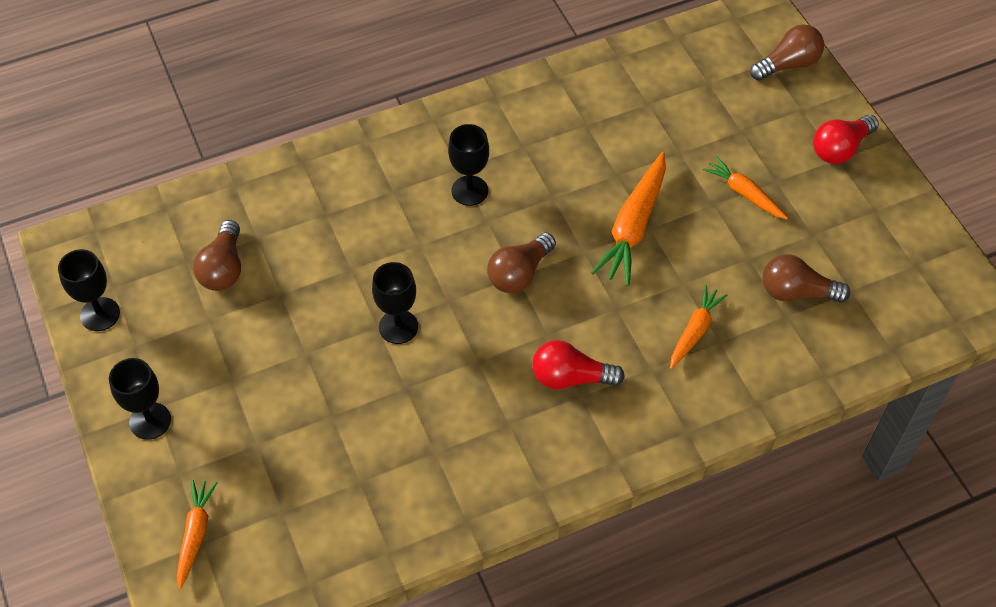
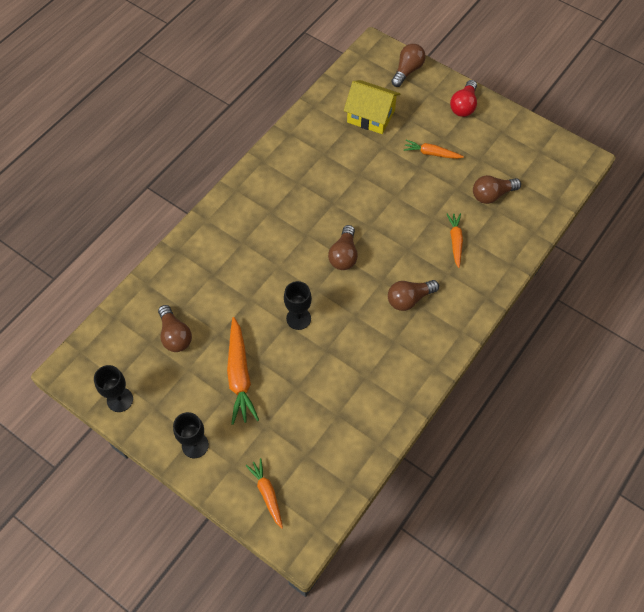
camera: 30 degrees left, 5 degrees up
(469, 190) = (285, 221): black goblet -> none
(571, 377) = (409, 299): red light bulb -> brown light bulb
(633, 226) = (386, 199): orange carrot -> orange carrot (239, 375)
(690, 104) = (371, 116): none -> yellow house

